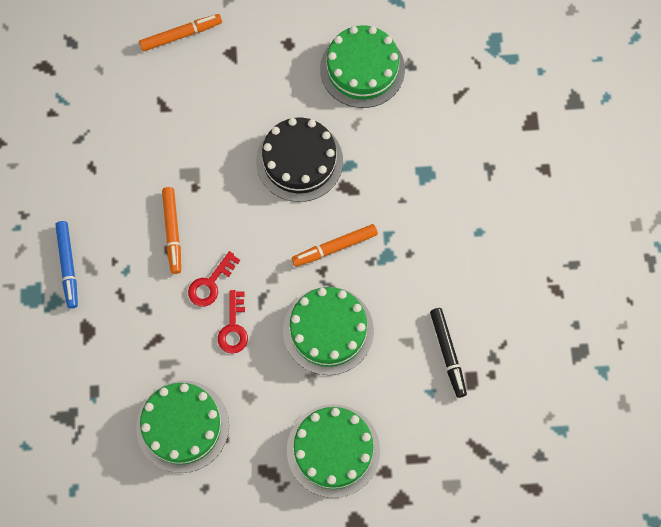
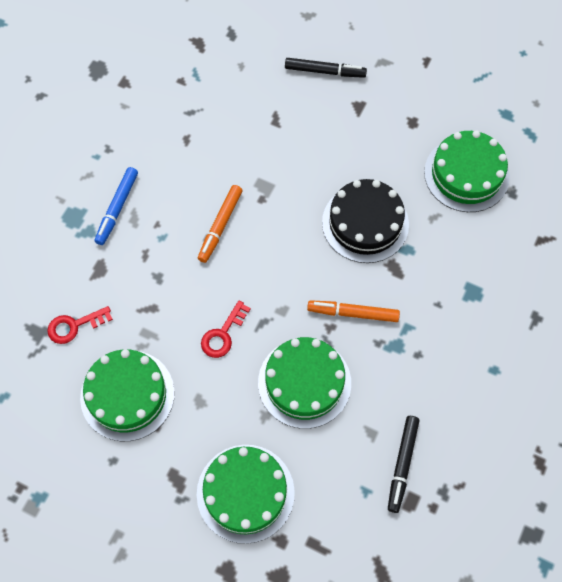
camera: 30 degrees right, 5 degrees down
(181, 35) = (325, 71): orange marker -> black marker
(210, 283) = (226, 286): red key -> red key (74, 326)

